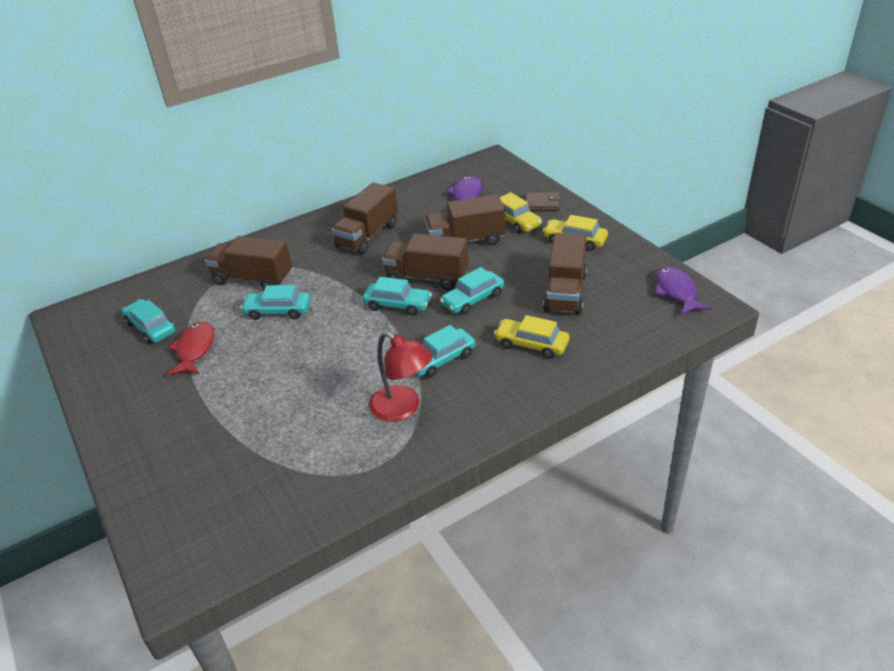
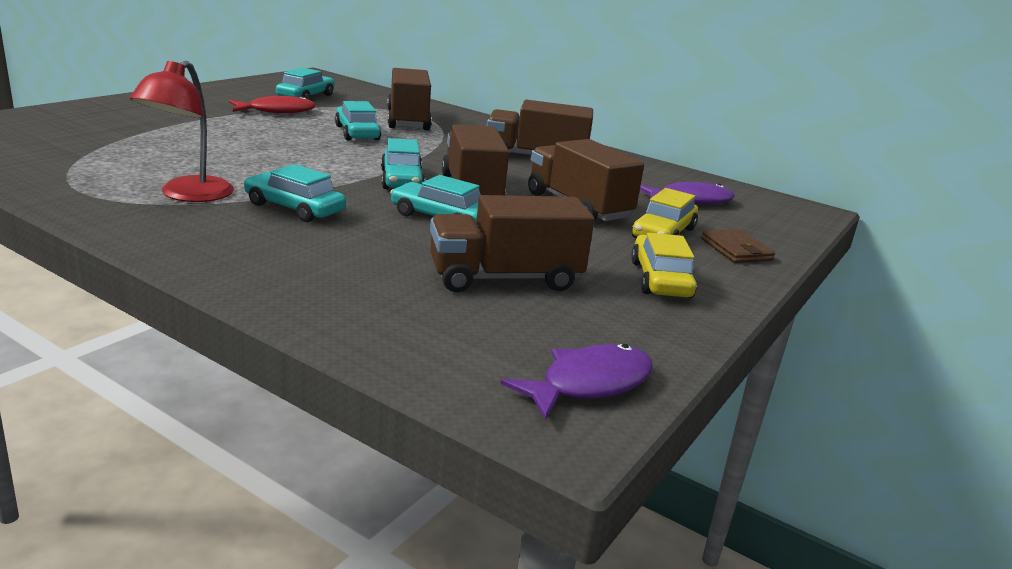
camera: 60 degrees right, 15 degrees down
(531, 344) = (352, 260): yellow car -> none

